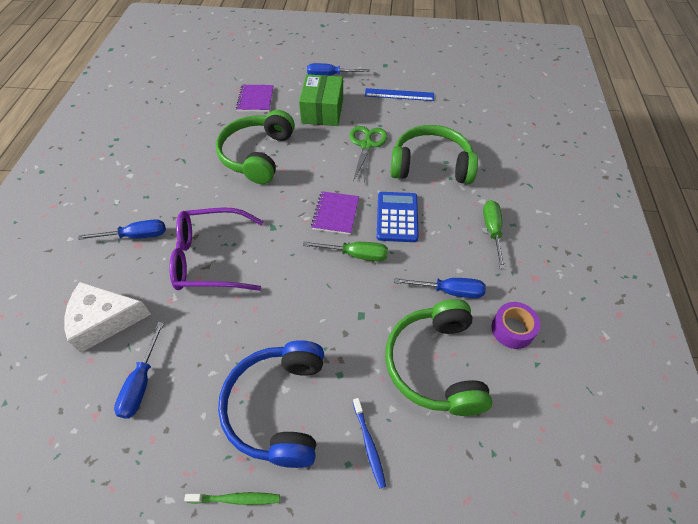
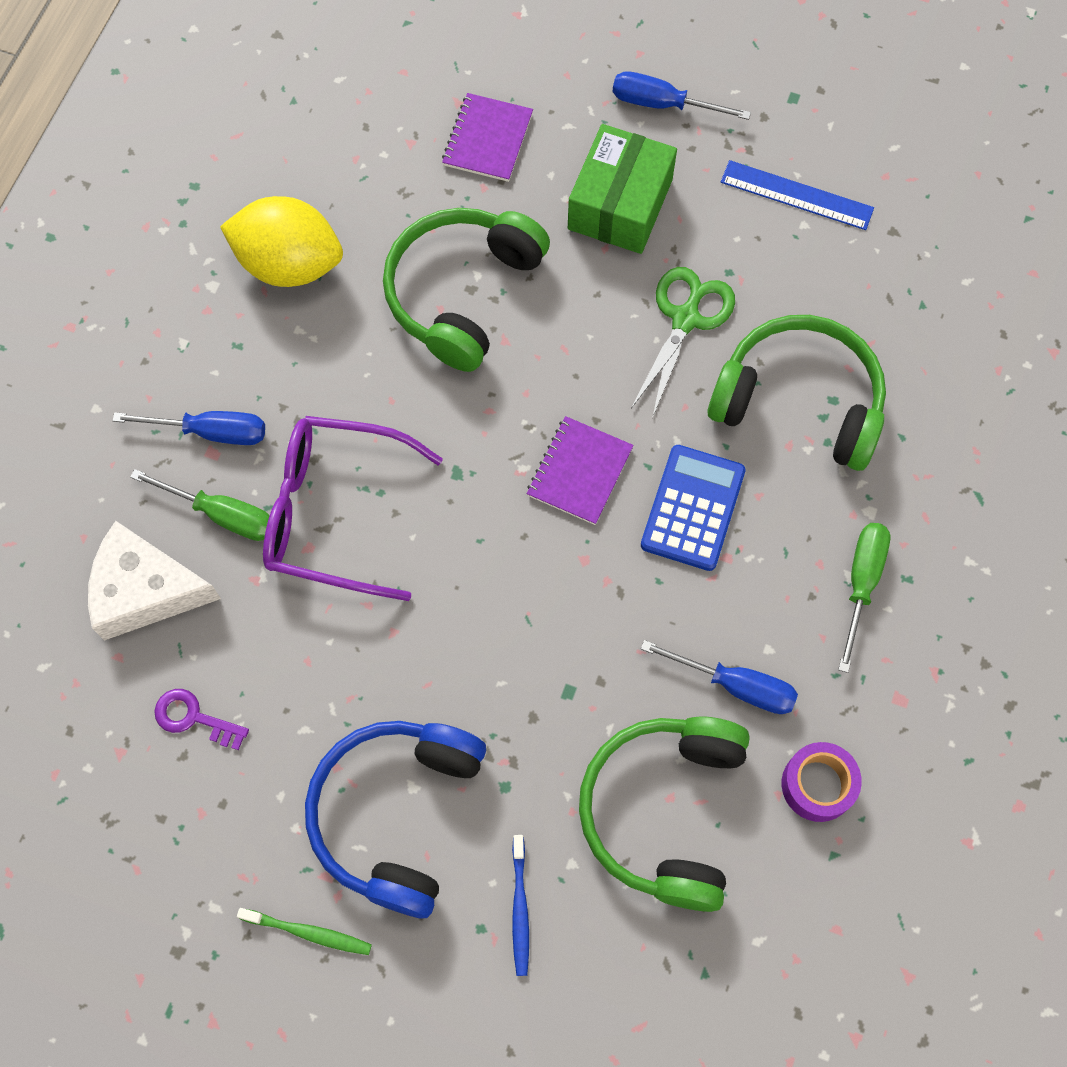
camera: 15 degrees right, 15 degrees up
(141, 383) = (194, 718): blue screwdriver -> purple key
(168, 159) = (289, 264): none -> yellow lemon
(356, 254) = (593, 570): green screwdriver -> green screwdriver (222, 514)

